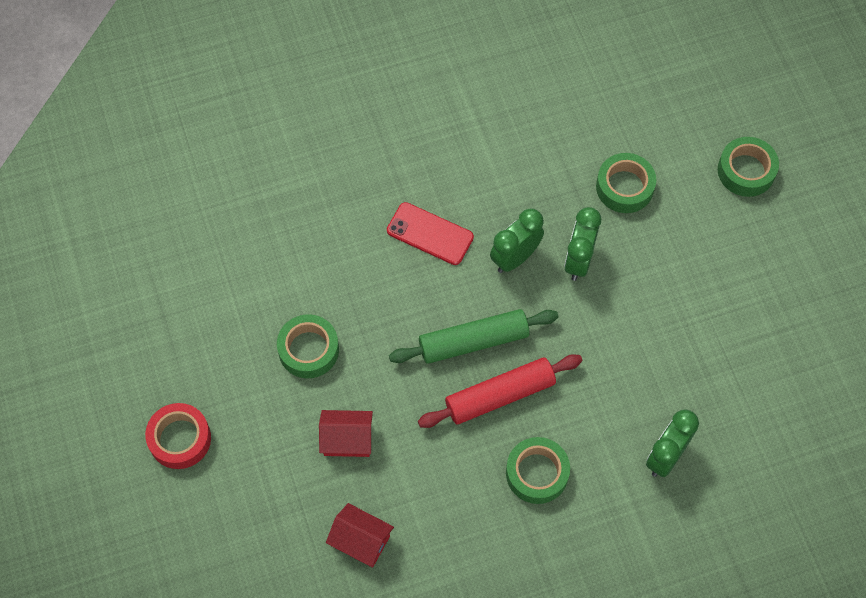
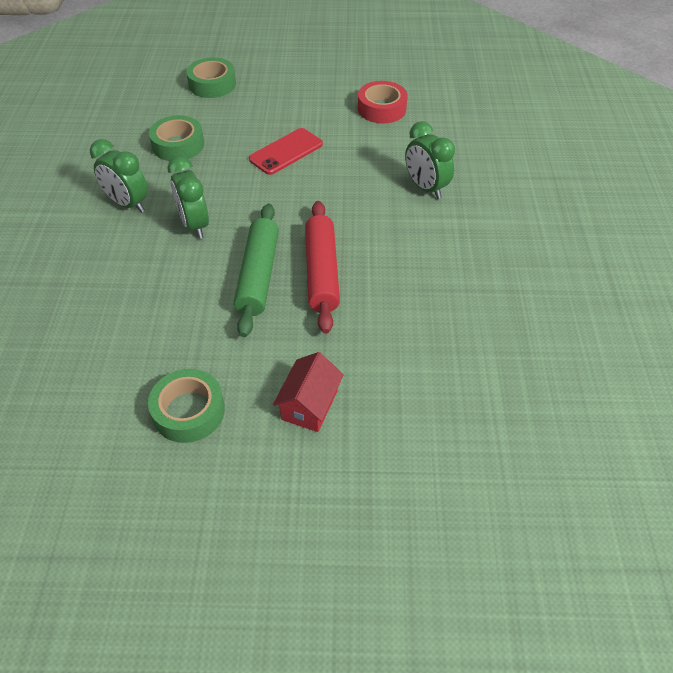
camera: 70 degrees left, 15 degrees down
(180, 439) = (226, 585): red tape -> red tape (381, 109)
(361, 541) = (428, 425): red house -> none
(430, 234) = (129, 275): red phone -> red phone (286, 152)
(537, 473) = (408, 268): green tape -> none
(578, 260) = (224, 188): green clock -> green clock (128, 204)

